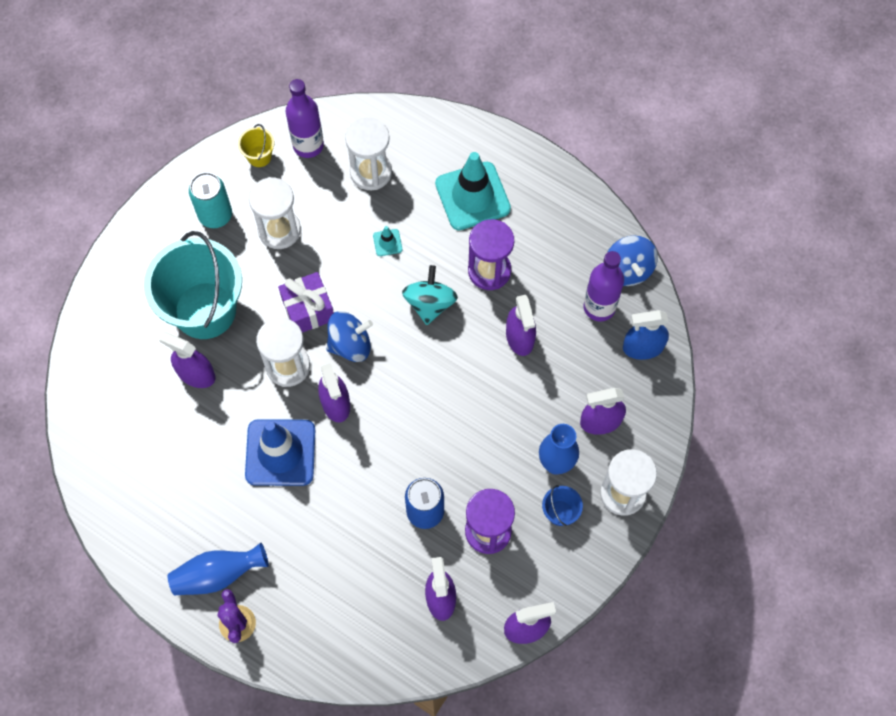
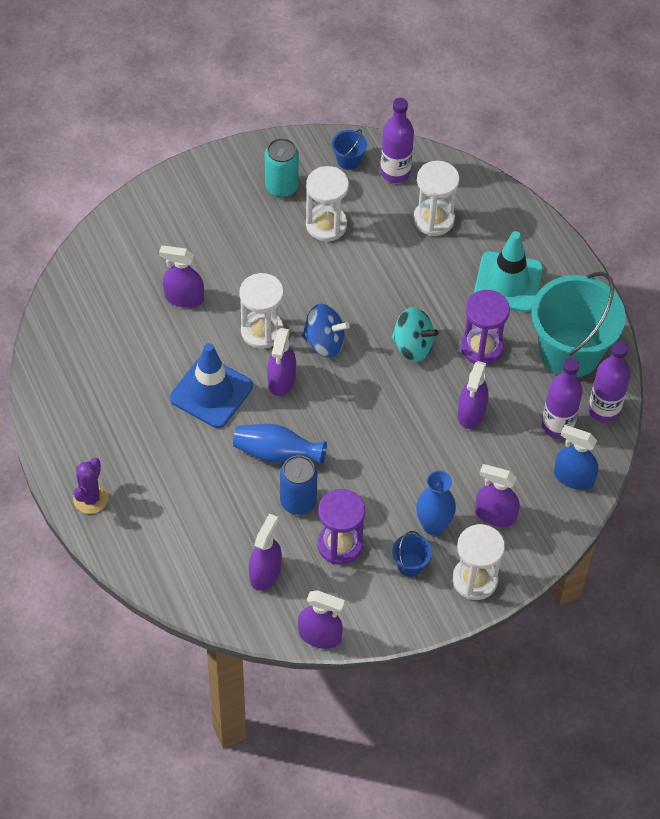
camera: 30 degrees right, 10 degrees down
(196, 374) = (184, 297): purple spray bottle -> purple spray bottle turned 45 degrees counterclockwise
(205, 310) = (224, 254): turquoise bucket -> turquoise bucket (570, 352)
(218, 574) = (100, 454): blue vase -> blue vase (277, 453)
(259, 156) = (348, 160): yellow bucket -> blue bucket
(308, 310) = (308, 297): purple gift -> none
(387, 242) = (410, 281): turquoise traffic cone -> none
(430, 304) = (413, 346): turquoise spinning top -> turquoise spinning top turned 75 degrees clockwise
(628, 270) = (604, 410): blue spinning top -> purple bottle

